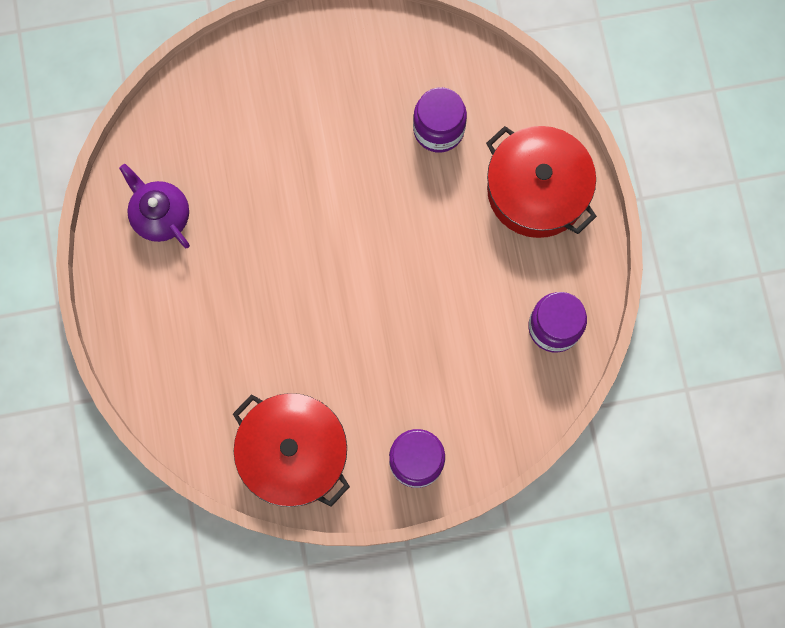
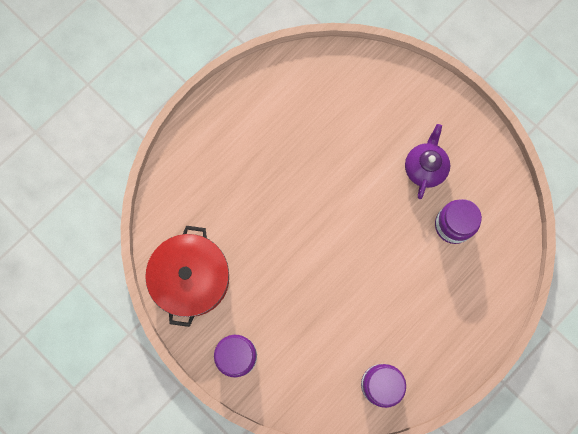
camera: 55 degrees right, 0 degrees up
(160, 215) = (279, 101): purple teapot -> purple teapot (425, 168)
(537, 190) = (460, 313): red pot -> none

